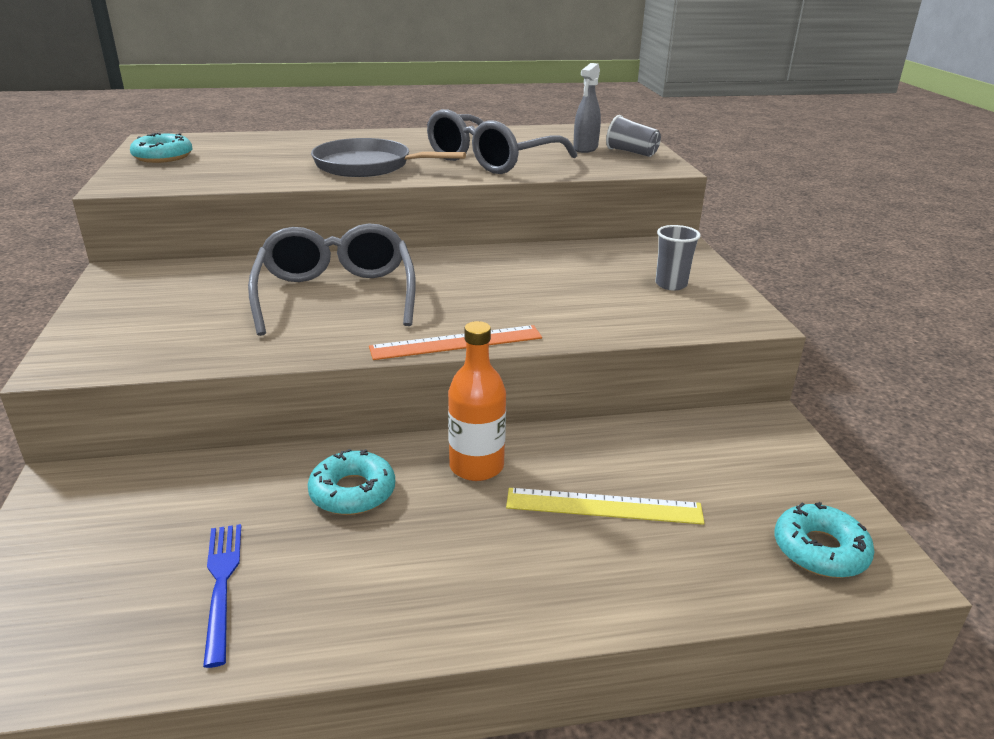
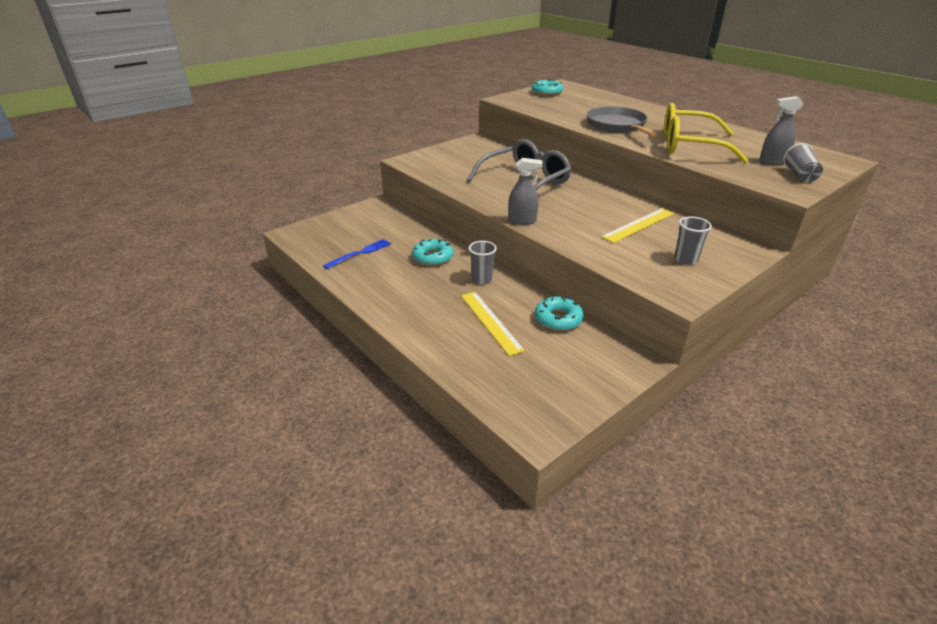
camera: 60 degrees right, 5 degrees up
(456, 342) = (522, 221): orange ruler -> grey spray bottle
(476, 466) = (482, 279): orange bottle -> grey cup
(492, 160) = (690, 146): grey glasses -> yellow glasses
(562, 275) = (638, 225): none -> yellow ruler
(820, 550) = (528, 401): turquoise donut -> turquoise donut (558, 319)

